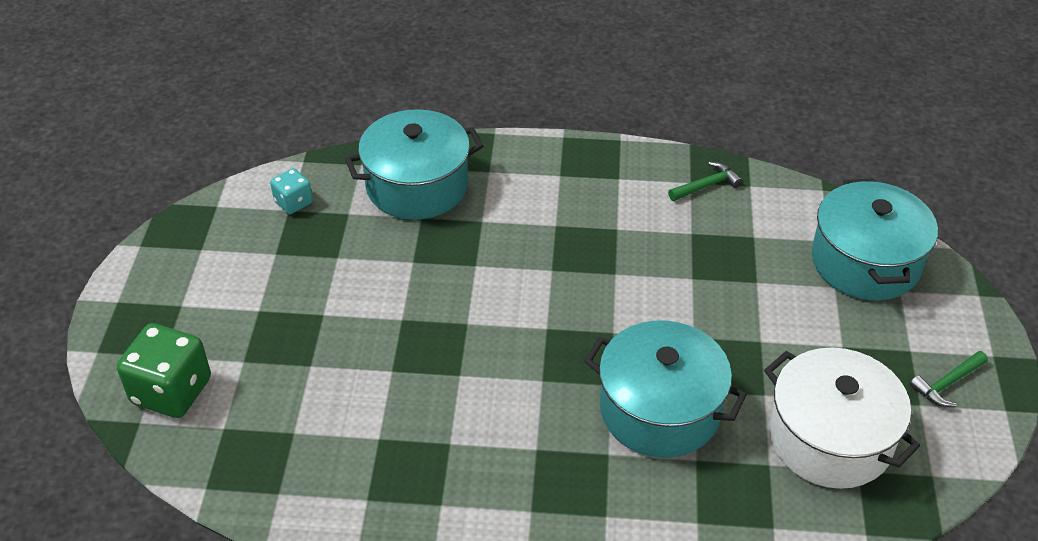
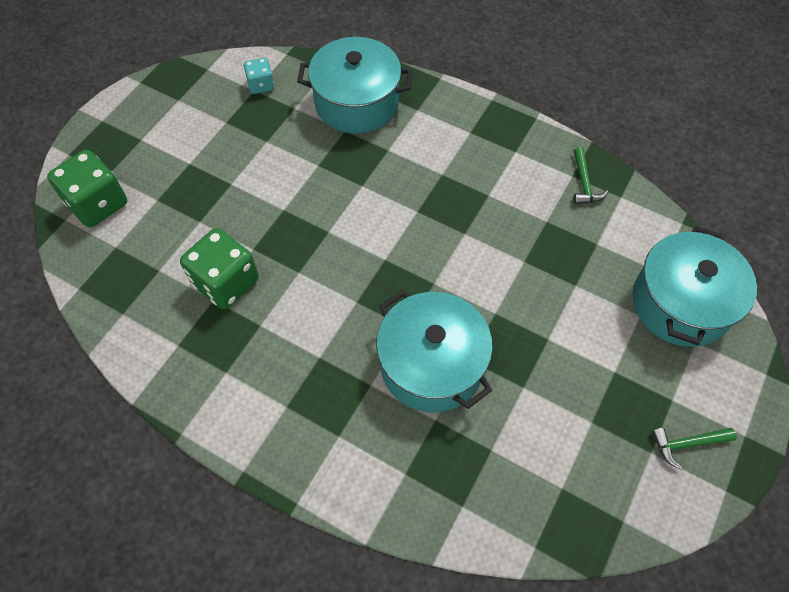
camera: 25 degrees right, 15 degrees up
(382, 415) = (226, 282): none -> green dice
(707, 185) = (584, 183): green hammer -> green hammer turned 90 degrees clockwise
(830, 438) = (555, 449): white pot -> none

